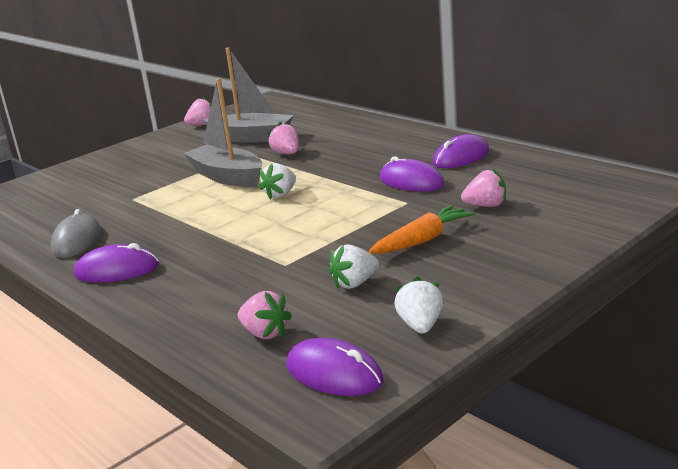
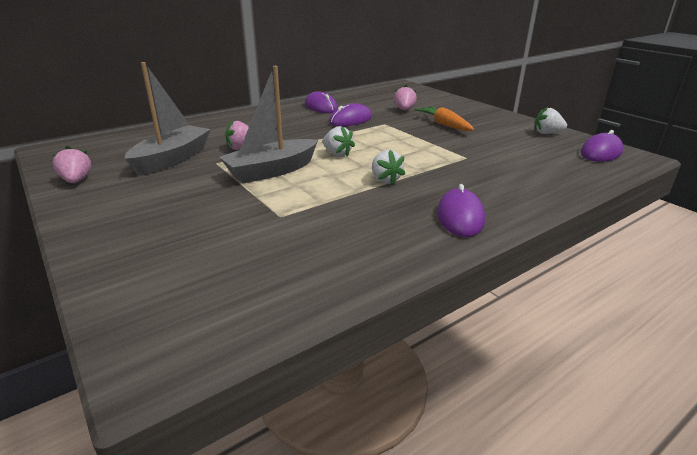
camera: 85 degrees left, 5 degrees up
(76, 240) = (379, 243): grey mouse -> none
(265, 333) = (562, 165): pink strawberry -> none
(355, 283) = (498, 142): white strawberry -> white strawberry (385, 180)

